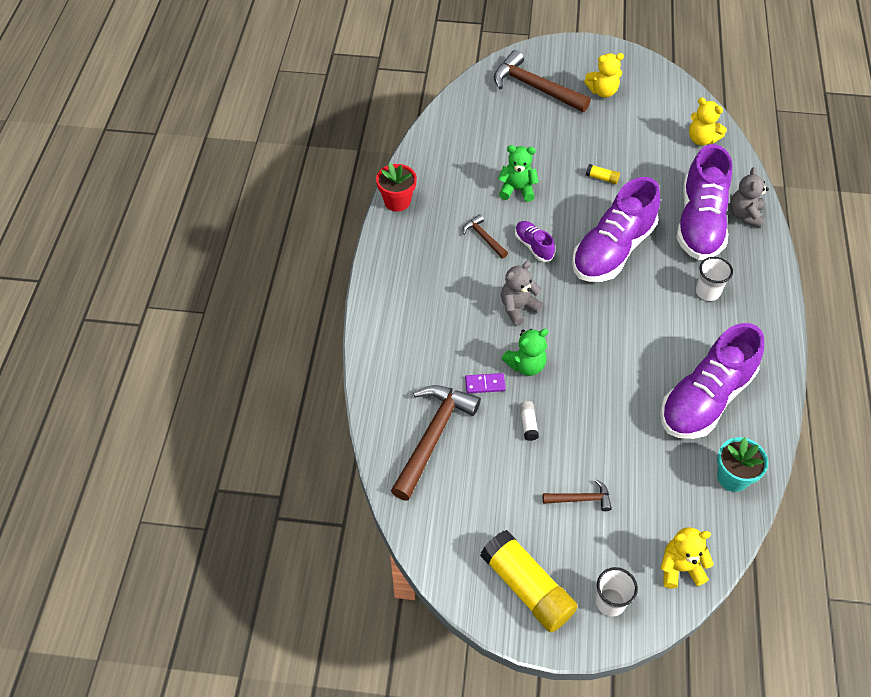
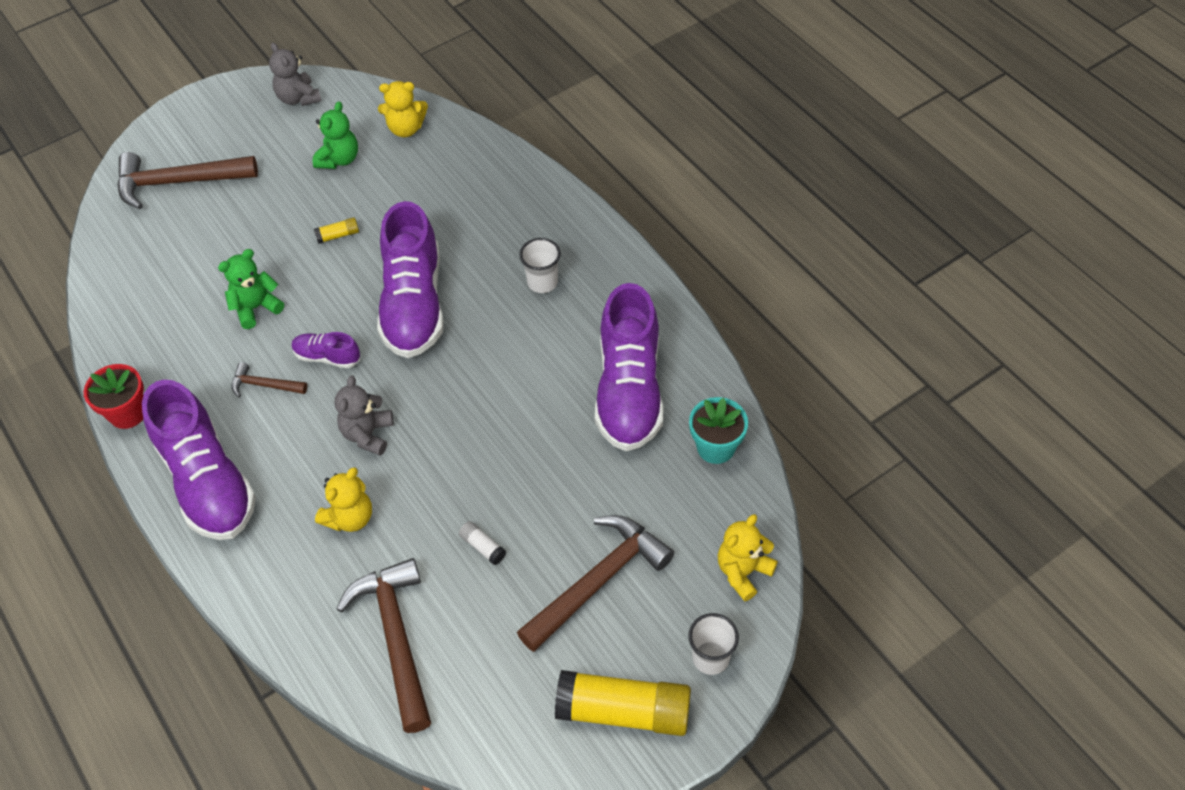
camera: 40 degrees left, 0 degrees up
(485, 384) = (403, 540): purple domino -> none
(526, 365) = (428, 488): green teddy bear -> green teddy bear (339, 159)
(581, 499) = (599, 580): brown hammer -> brown hammer, size x2.03
(602, 91) = (258, 141): yellow teddy bear -> yellow teddy bear (350, 517)
(700, 223) = (476, 217): purple shoe -> purple shoe (207, 481)
(745, 215) = (513, 180): grey teddy bear -> grey teddy bear (298, 98)

